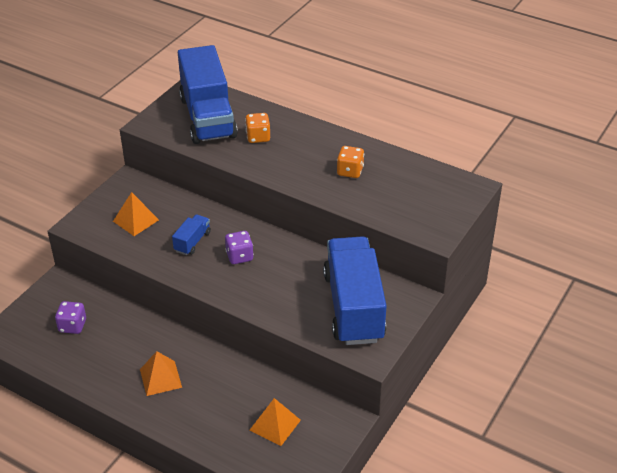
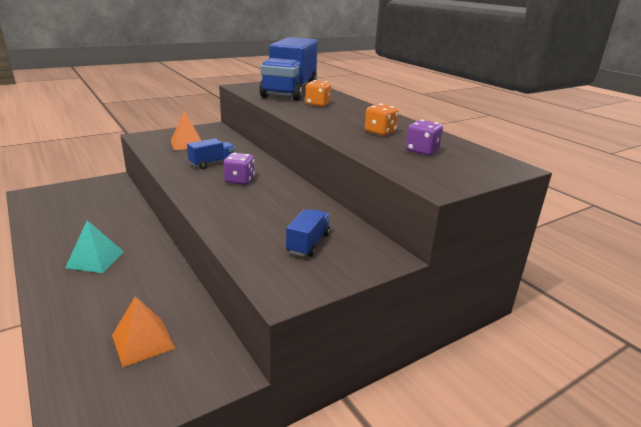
camera: 25 degrees right, 15 degrees down
(72, 326) = (84, 204): purple dice -> purple dice (422, 151)
(160, 378) = (95, 259): orange pyramid -> turquoise pyramid
(353, 307) = (308, 243): blue truck -> blue truck, size x0.42

